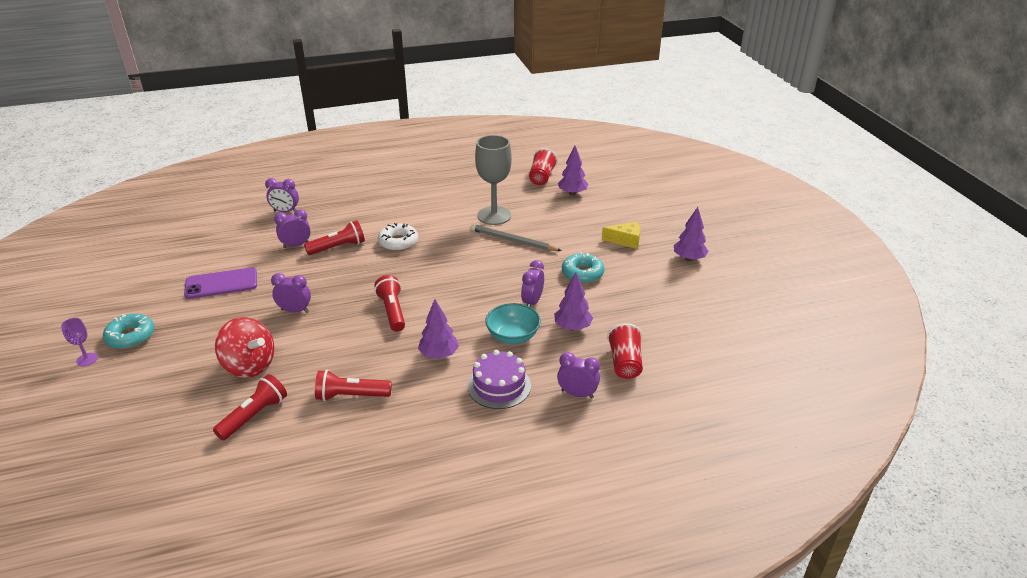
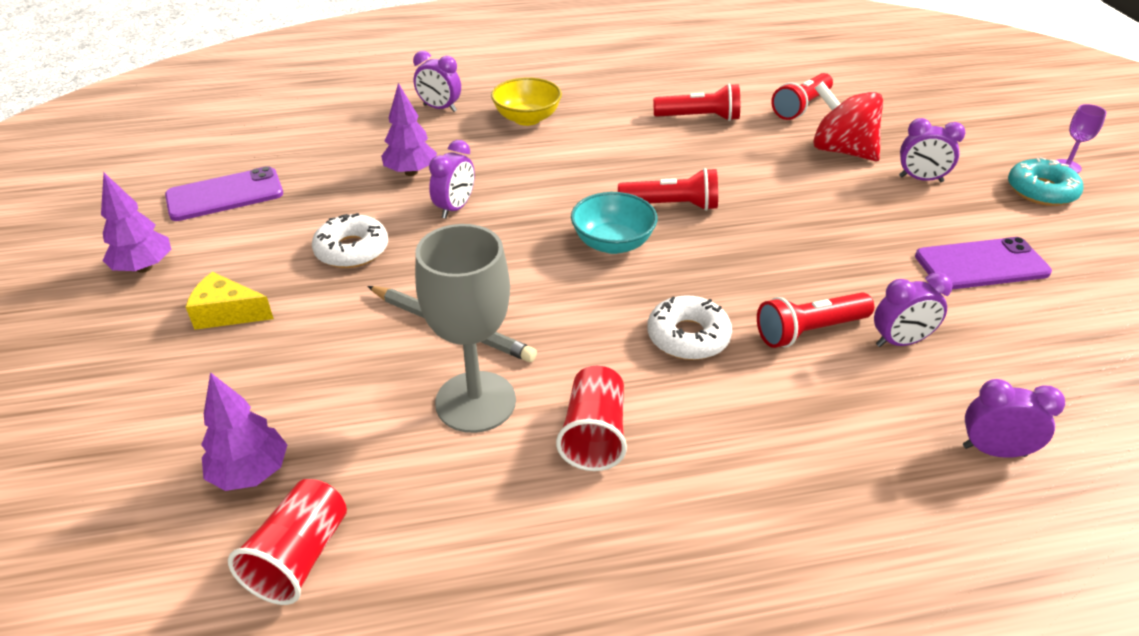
camera: 175 degrees left, 5 degrees up
(295, 311) = (823, 214): purple clock -> purple clock (920, 179)
(392, 311) = (671, 205): red flashlight -> red flashlight turned 75 degrees counterclockwise
(439, 355) = (598, 150): purple tree -> none
(499, 386) = (527, 118): purple cake -> yellow bowl
(513, 336) = (497, 165): turquoise bowl -> turquoise bowl (613, 243)
(582, 273) = (352, 250): turquoise donut -> white donut
(625, 363) = (366, 132): red cup -> red cup (594, 435)
(685, 303) = (225, 195): none -> purple phone

